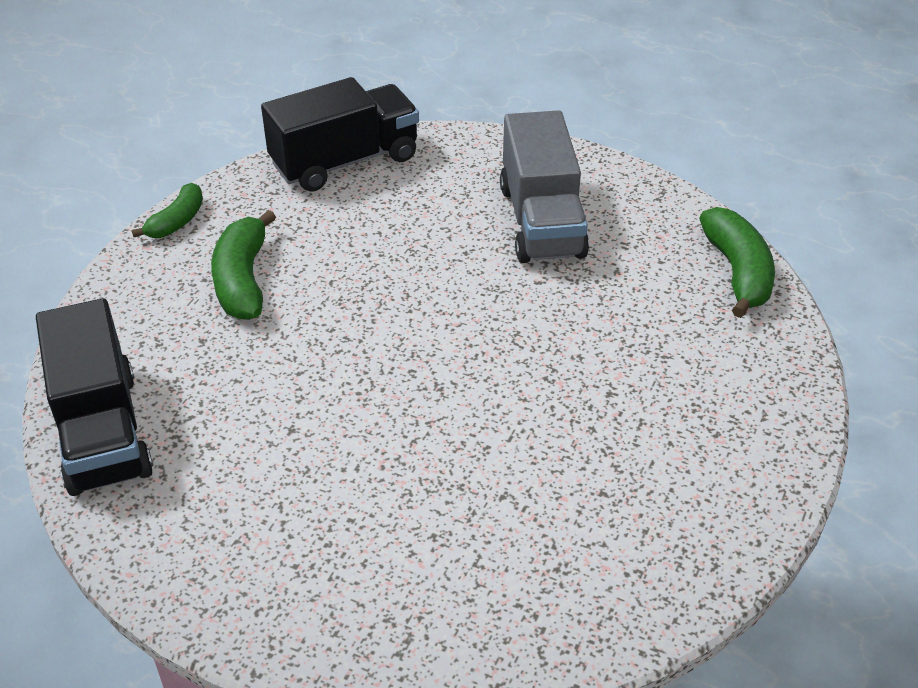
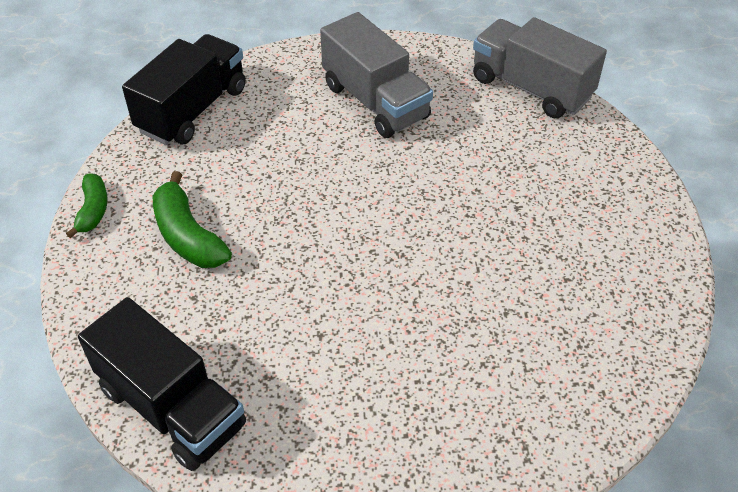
camera: 30 degrees left, 5 degrees up
(737, 272) = (531, 88): green banana -> grey truck

